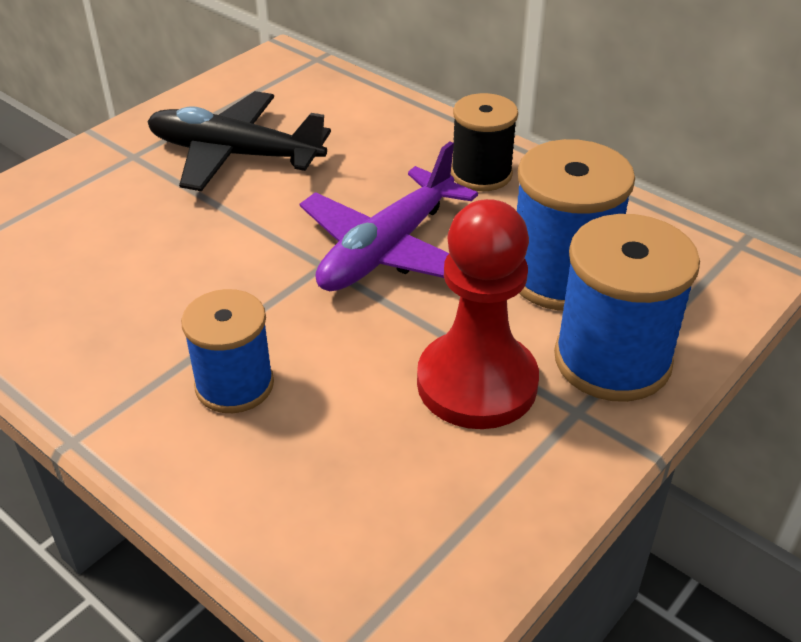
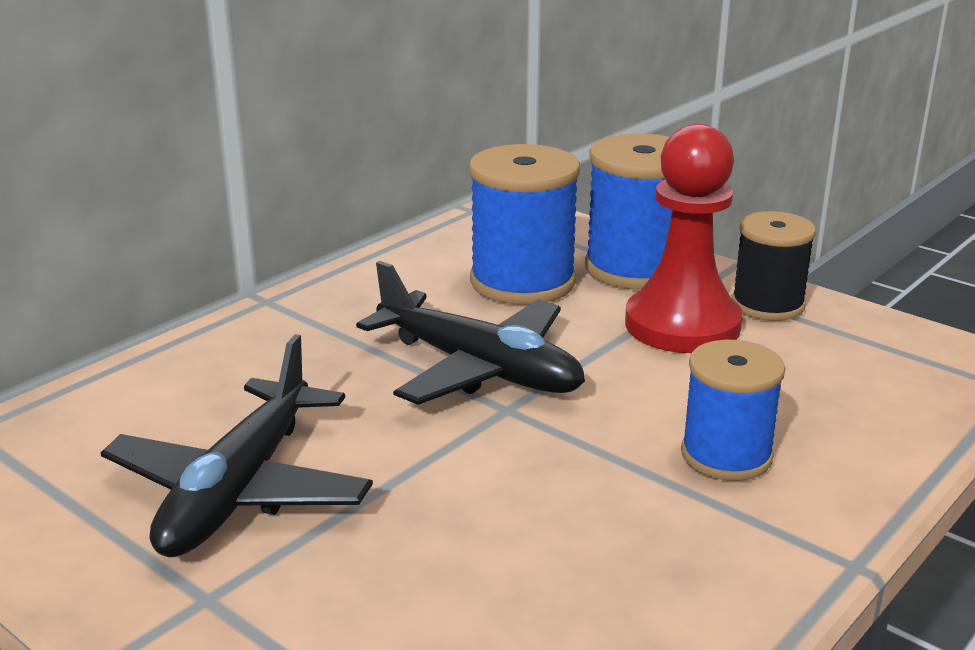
camera: 90 degrees left, 15 degrees down
(387, 250) = (479, 369): purple plane -> black plane
(481, 174) = (336, 313): black spool -> black spool (767, 305)

